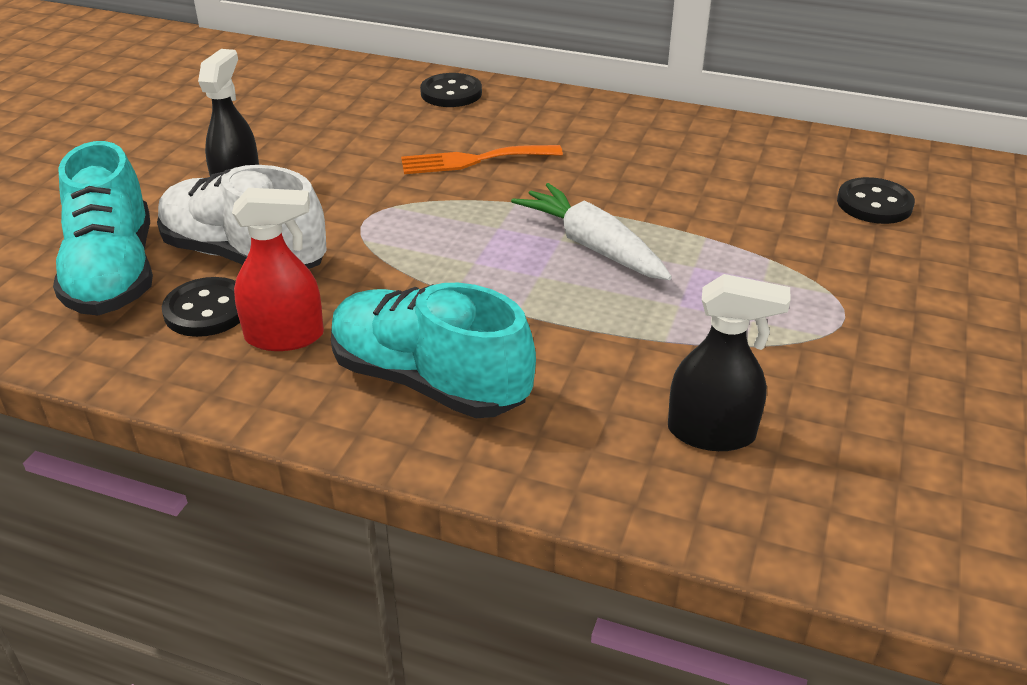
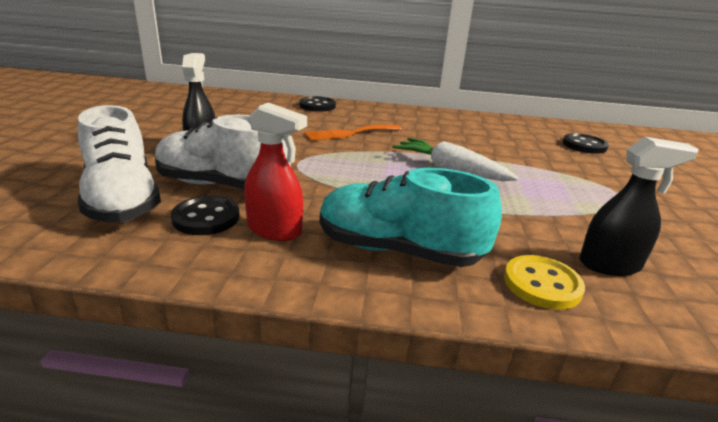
camera: 15 degrees left, 10 degrees down
(114, 273) = (122, 200): turquoise shoe -> white shoe
(285, 336) = (275, 230): red spray bottle -> red spray bottle turned 45 degrees clockwise
(589, 450) = (542, 284): none -> yellow button

